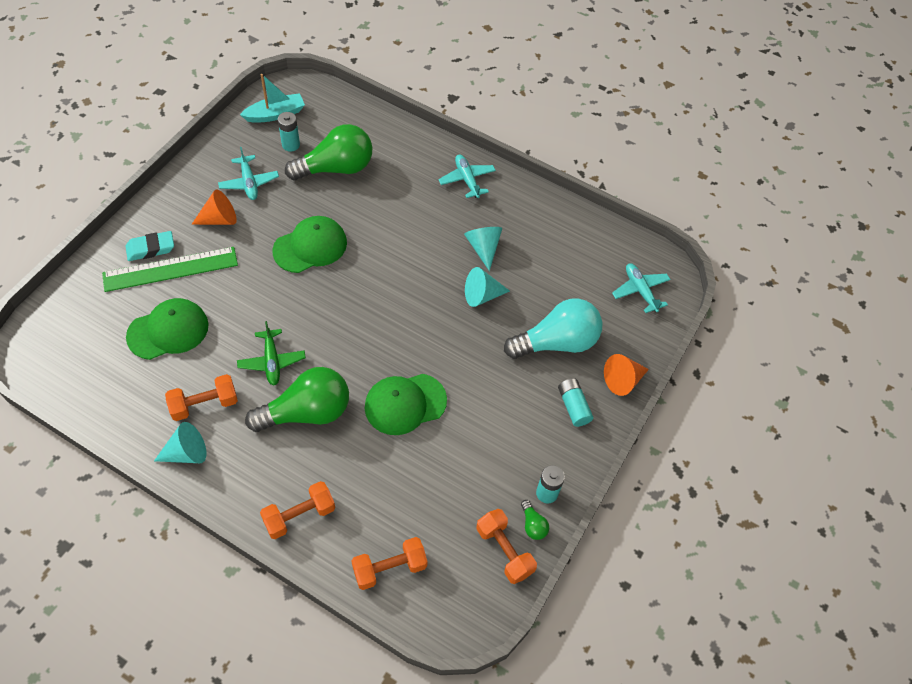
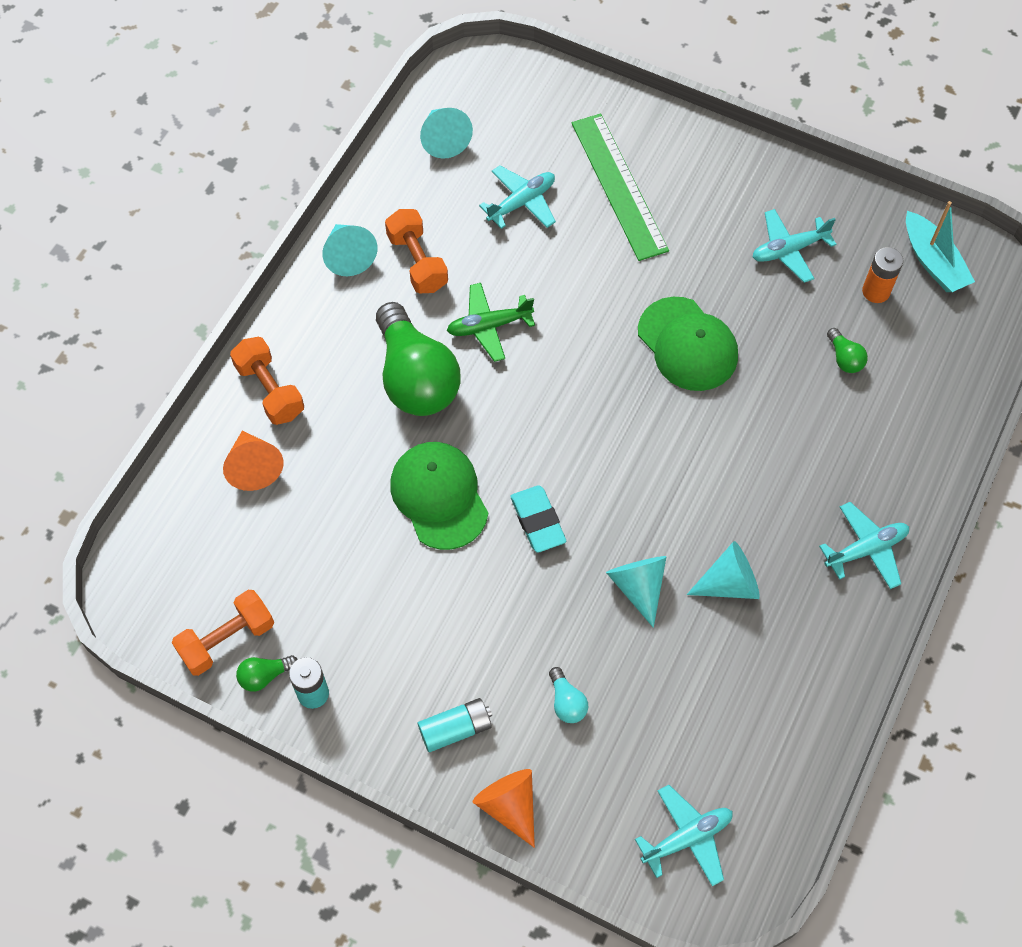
camera: 90 degrees right, 5 degrees up
(93, 378) = (444, 139): none -> turquoise cone
(151, 248) = (648, 157): turquoise eraser -> turquoise eraser (537, 521)
(168, 331) = (521, 202): green cap -> turquoise plane
(219, 219) = (715, 226): orange cone -> orange cone (254, 467)
(291, 145) = (876, 291): turquoise battery -> orange battery
(336, 168) = (844, 358): green light bulb -> green light bulb, size x0.40
(389, 568) = (202, 501): orange dumbbell -> none
(557, 342) = (567, 702): turquoise light bulb -> turquoise light bulb, size x0.40

